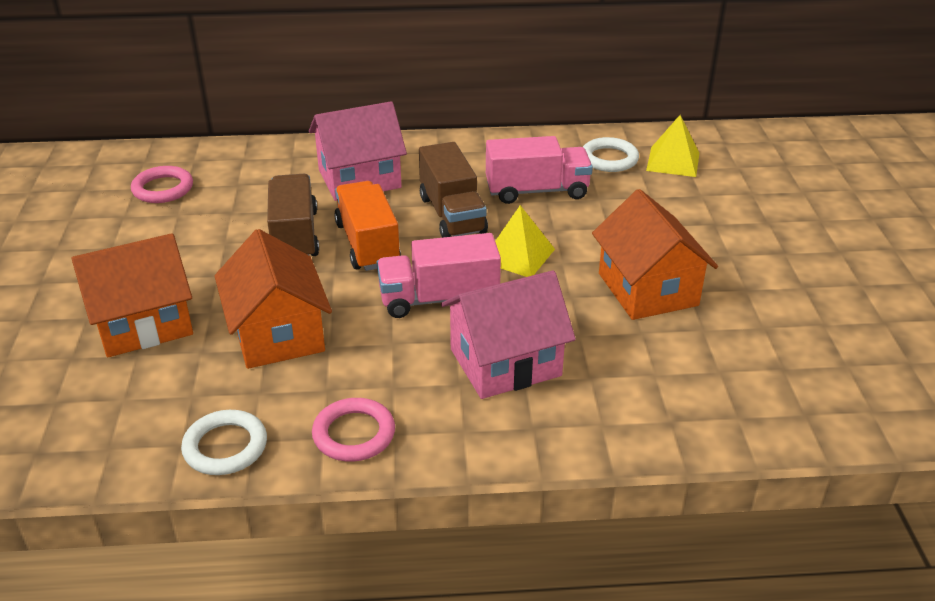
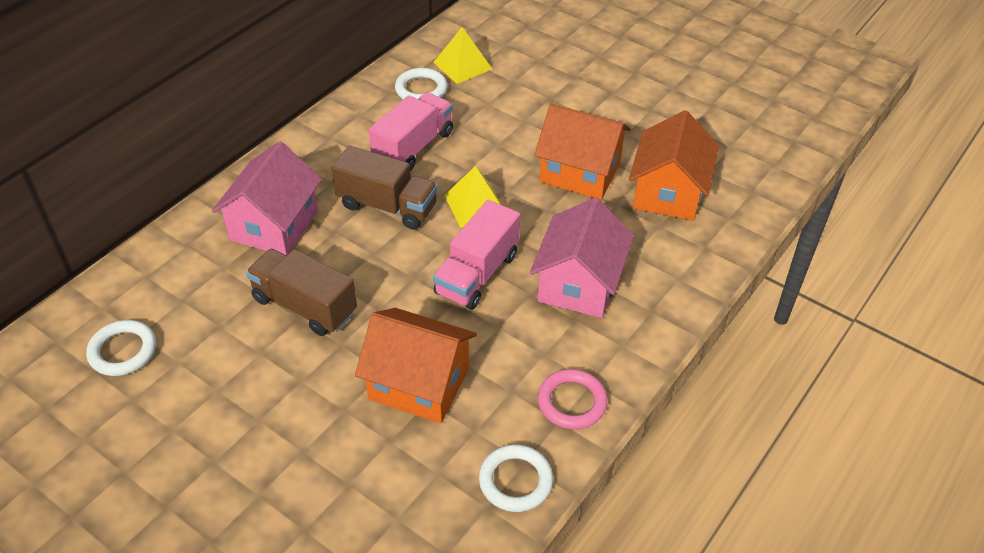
camera: 50 degrees left, 10 degrees up
(143, 324) = (312, 459): orange house -> orange house (668, 192)
(163, 189) = (123, 351): pink ring -> white ring
(368, 244) = (367, 272): orange truck -> none

